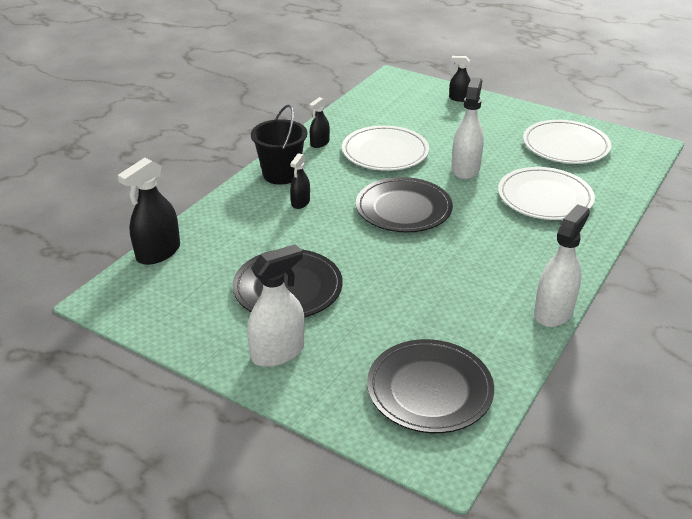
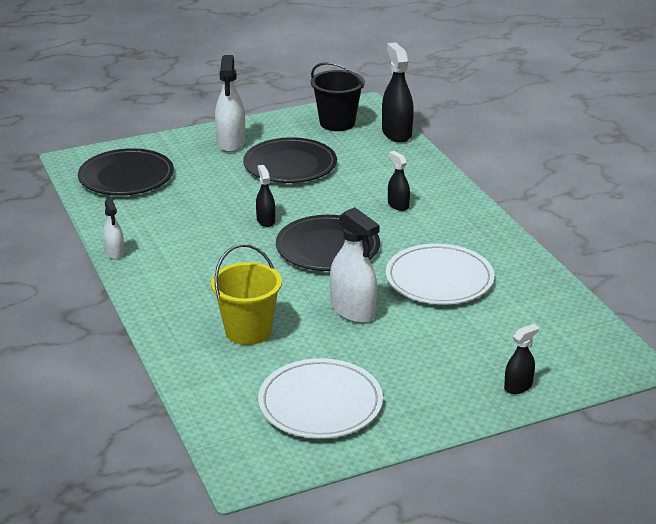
camera: 125 degrees right, 5 degrees down
(281, 174) = (457, 211): black bucket -> black bucket (337, 123)
(319, 143) = (498, 250): black spray bottle -> black spray bottle (265, 220)
(545, 197) = (248, 331): white plate -> yellow bucket
(553, 312) = (115, 252): white spray bottle -> white spray bottle, size x0.56

